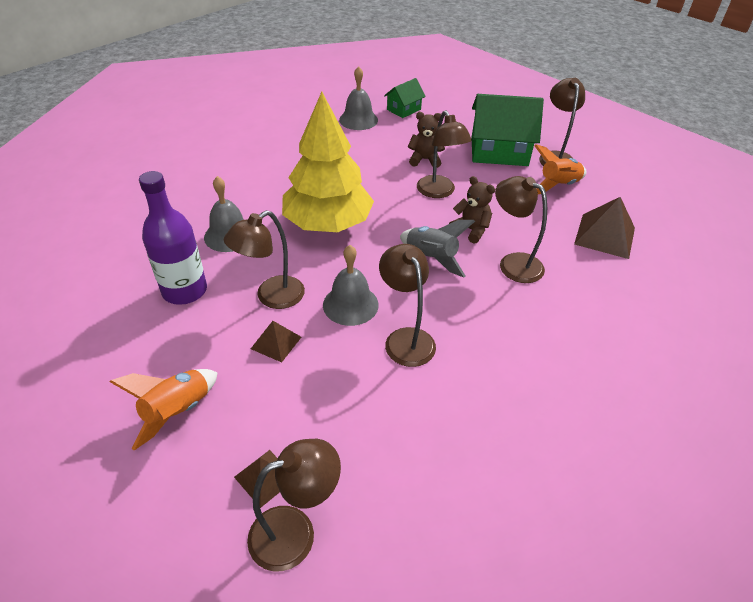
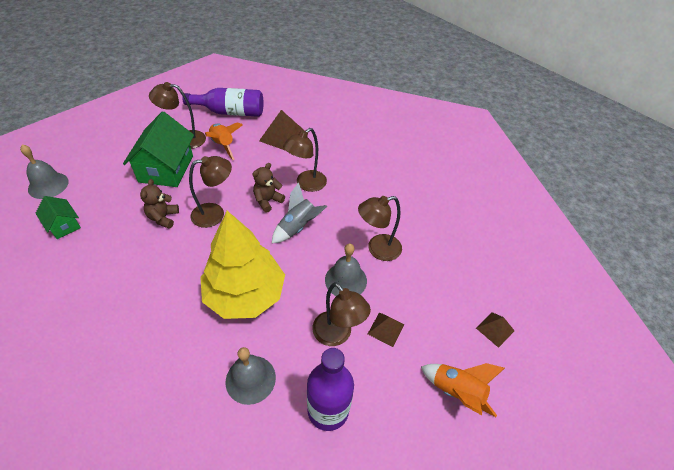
camera: 90 degrees left, 5 degrees up
(295, 532) = (523, 311): brown lamp -> none
(358, 120) = (67, 265): grey bell -> grey bell (48, 185)
(629, 185) = (230, 112): none -> purple bottle

